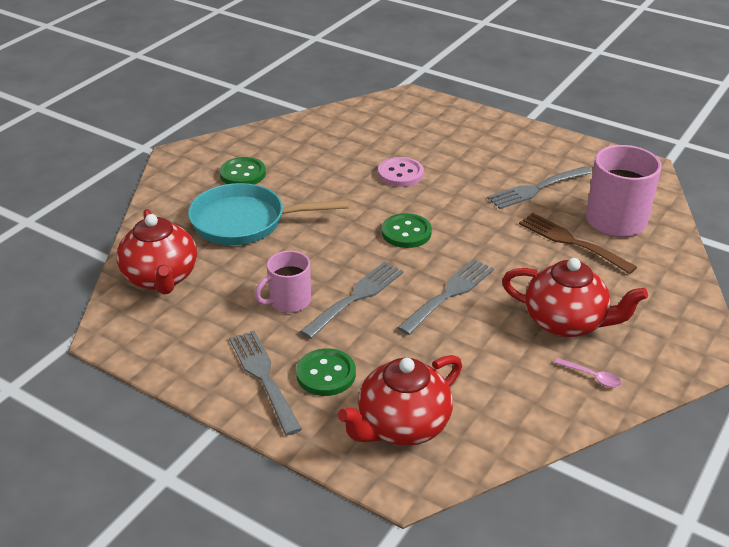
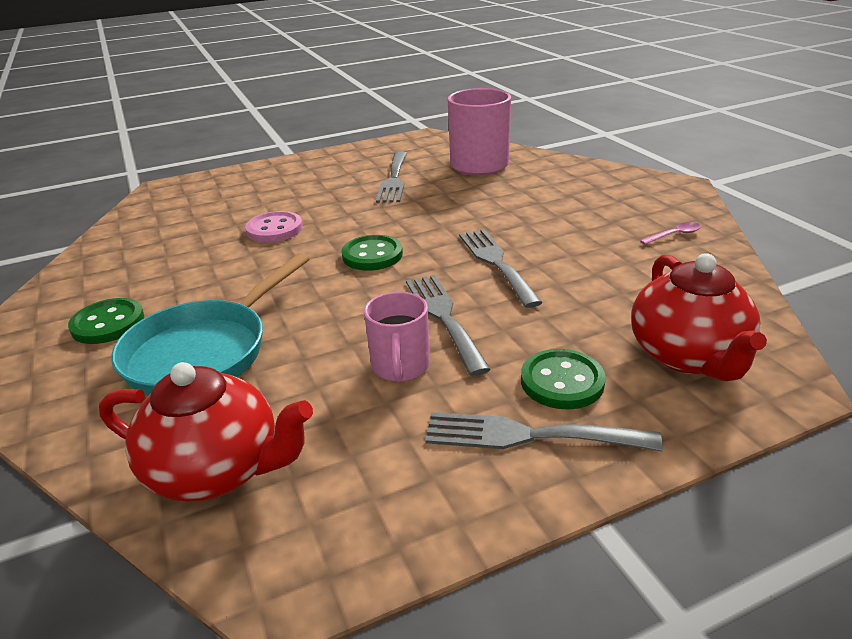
camera: 55 degrees left, 5 degrees down
(566, 322) = (591, 223): red teapot -> none
(571, 242) = (484, 188): brown fork -> none

